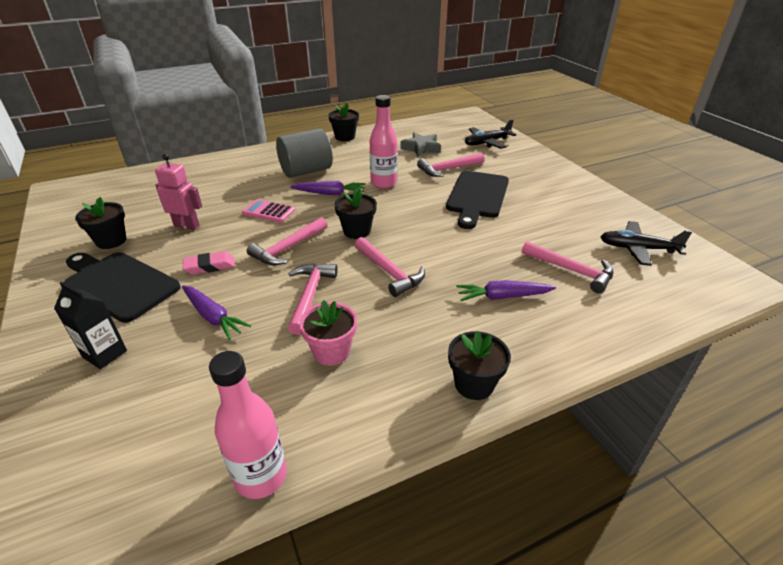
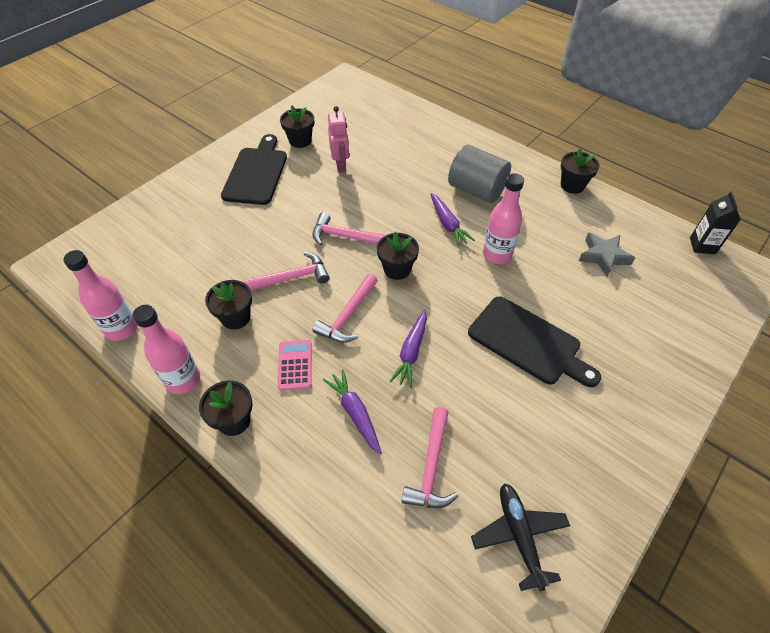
camera: 65 degrees right, 15 degrees up
(105, 354) = (191, 207): black carton -> black carton (702, 245)
(210, 266) = (298, 205): pink eraser -> none
(213, 317) = (245, 237): purple carrot -> purple carrot (411, 352)
(269, 212) = (390, 200): pink calculator -> pink calculator (295, 365)
(331, 351) = (236, 317): pink flower pot -> black flower pot
(394, 420) = (183, 380): none -> pink bottle
(447, 169) = (571, 297): pink hammer -> none
(477, 196) = (528, 342): black cutting board -> black cutting board turned 135 degrees counterclockwise
(487, 143) = (678, 314): black plane -> none

